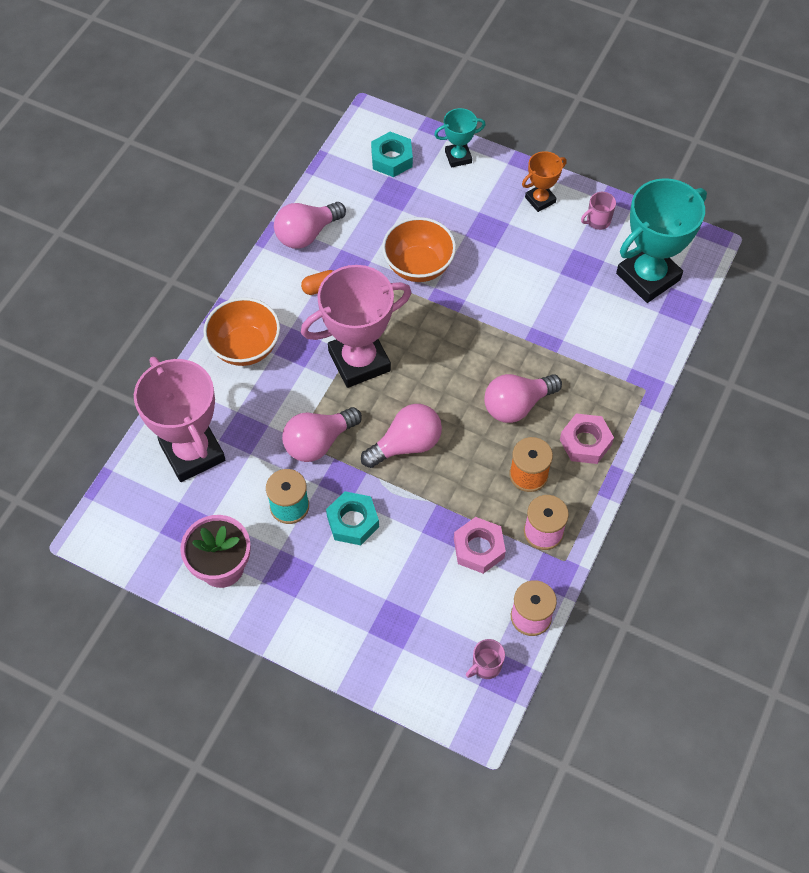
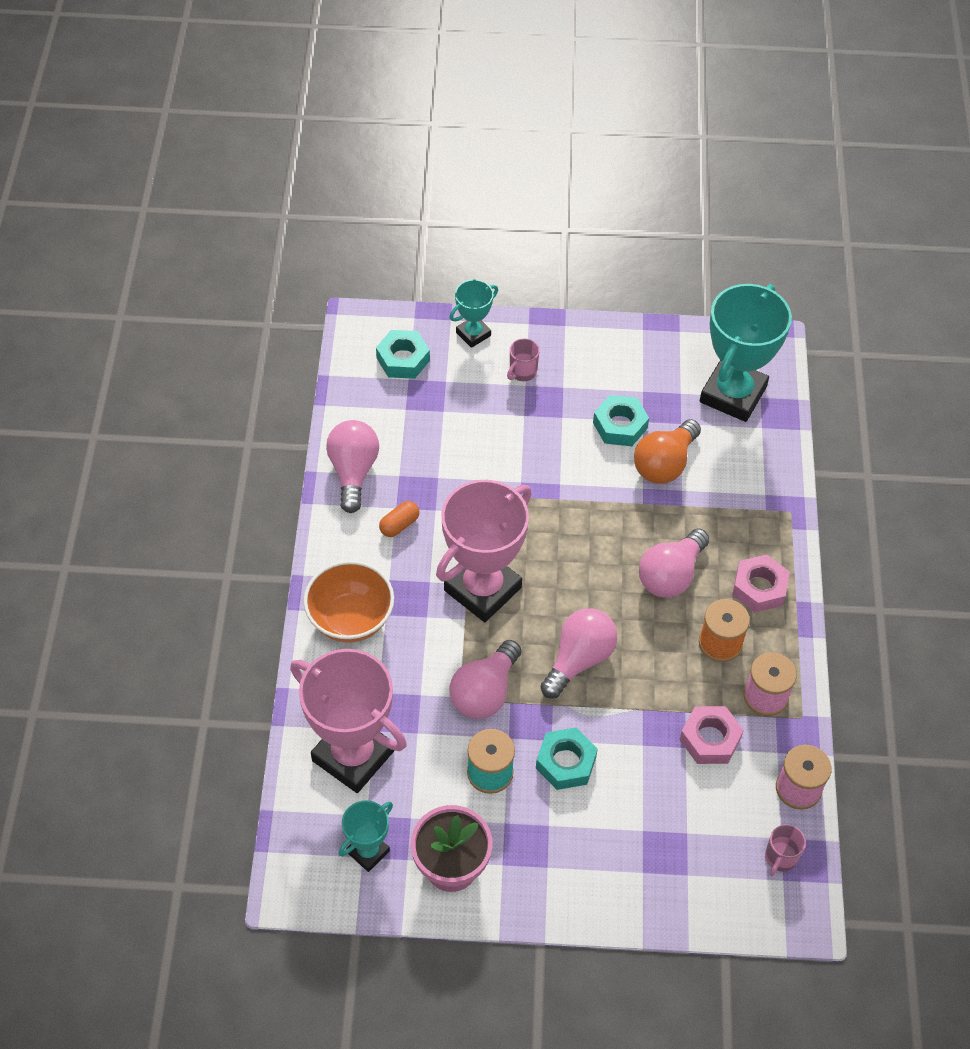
camera: 25 degrees left, 5 degrees down
(165, 530) = (368, 851): none -> turquoise trophy
(307, 234) = (353, 472): pink light bulb -> pink light bulb turned 150 degrees clockwise
(418, 266) = (492, 465): orange bowl -> none
(539, 270) = (620, 425): none -> turquoise nut
(540, 200) = (582, 351): orange trophy -> none
(560, 314) = (664, 464): none -> orange light bulb
(597, 221) = (653, 353): pink mug -> pink mug (522, 372)

